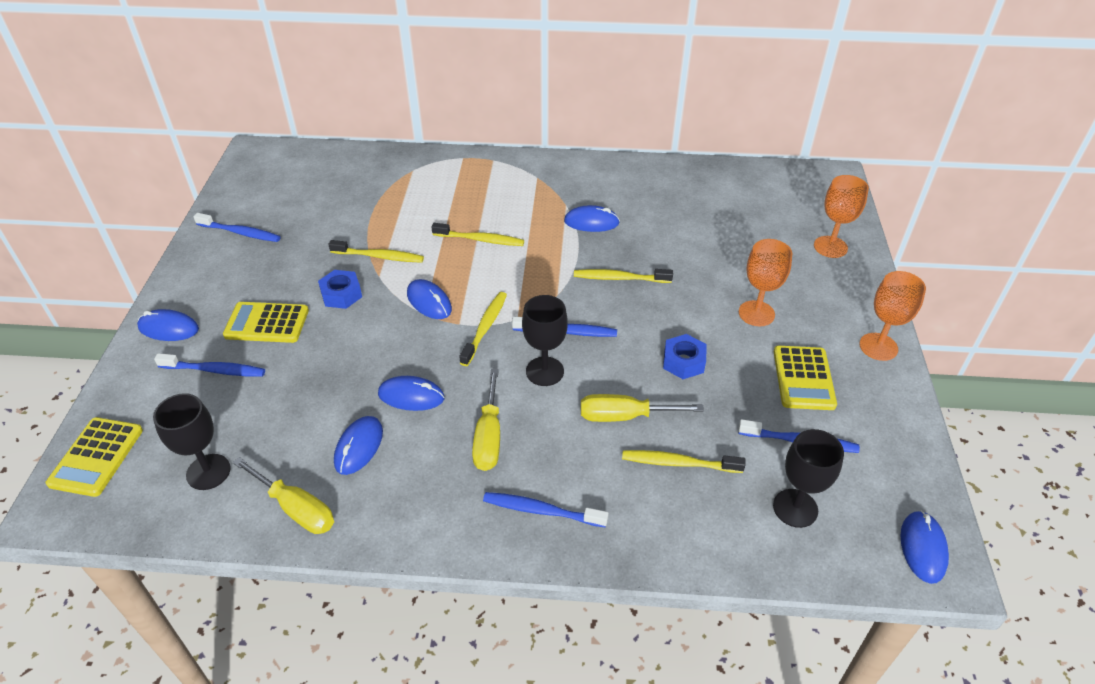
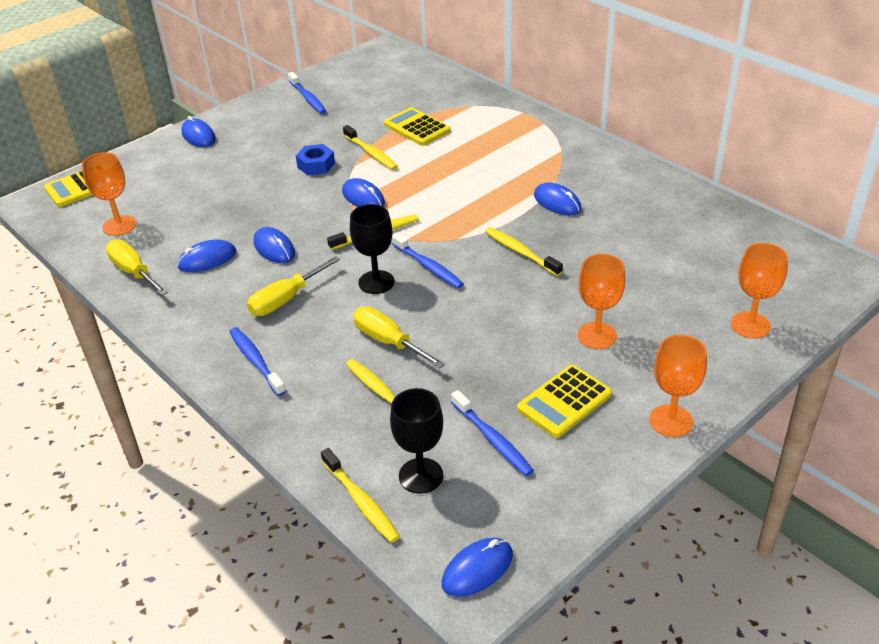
camera: 45 degrees right, 5 degrees down
(208, 472) = (119, 226): black goblet -> orange goblet
(215, 370) = (191, 172): blue toothbrush -> none
(267, 323) = (252, 160): yellow calculator -> yellow calculator (417, 127)
(296, 509) = (134, 272): yellow screwdriver -> yellow screwdriver turned 150 degrees clockwise
(429, 302) = (363, 198): blue mouse -> blue mouse turned 45 degrees counterclockwise
(480, 239) = (454, 175): yellow toothbrush -> yellow toothbrush (361, 501)
(683, 362) = (484, 334): blue nut -> none

